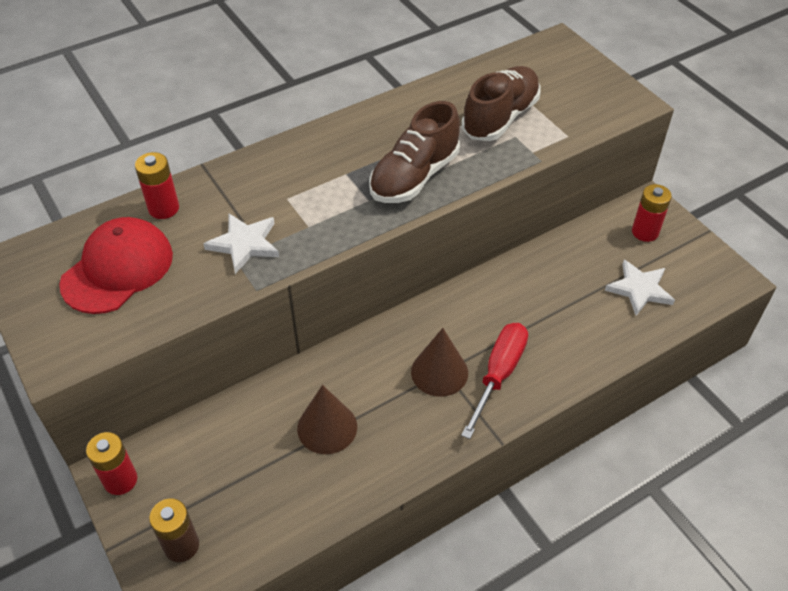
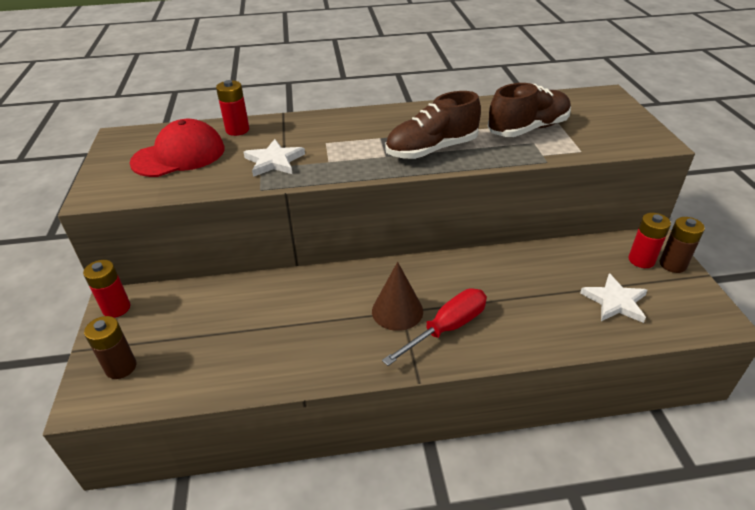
camera: 25 degrees right, 10 degrees down
(327, 427) = (283, 322): brown cone -> none
(674, 228) = (672, 264): none -> brown battery

